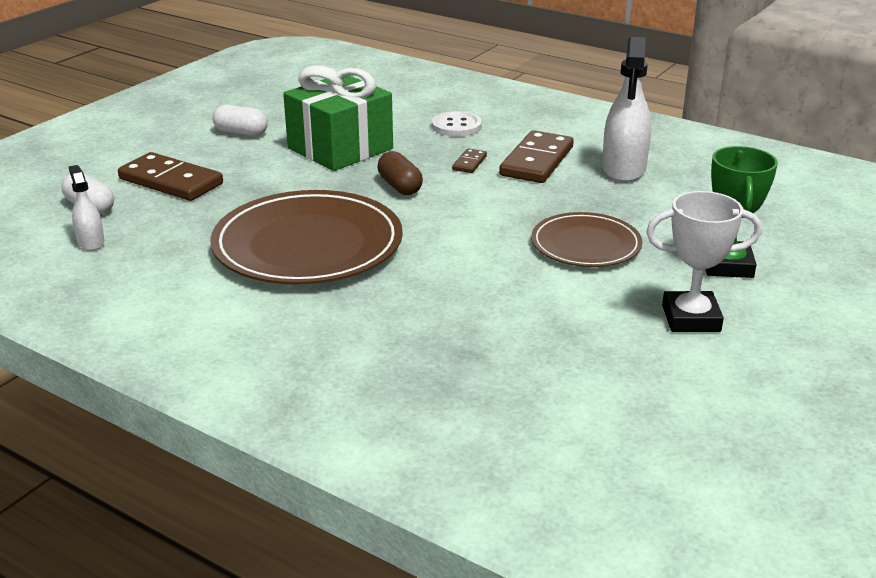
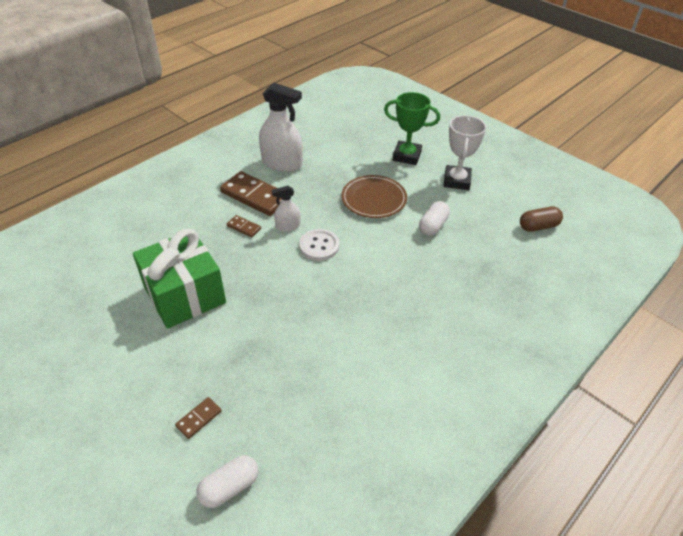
camera: 80 degrees left, 15 degrees up
(91, 242) = (301, 481): white spray bottle -> white spray bottle (288, 226)
(171, 181) = (199, 418): brown domino -> brown domino, size x0.46
(241, 133) = (115, 361): white capsule -> white capsule (433, 226)
(308, 245) = (343, 328): brown plate -> none
(400, 186) = (267, 268): brown capsule -> brown capsule (538, 226)
(456, 126) = (177, 224): white button -> white button (319, 246)

